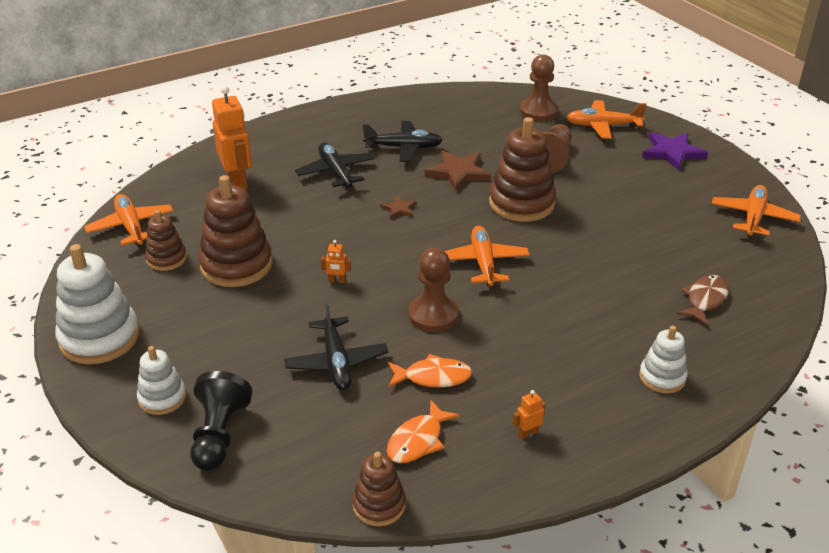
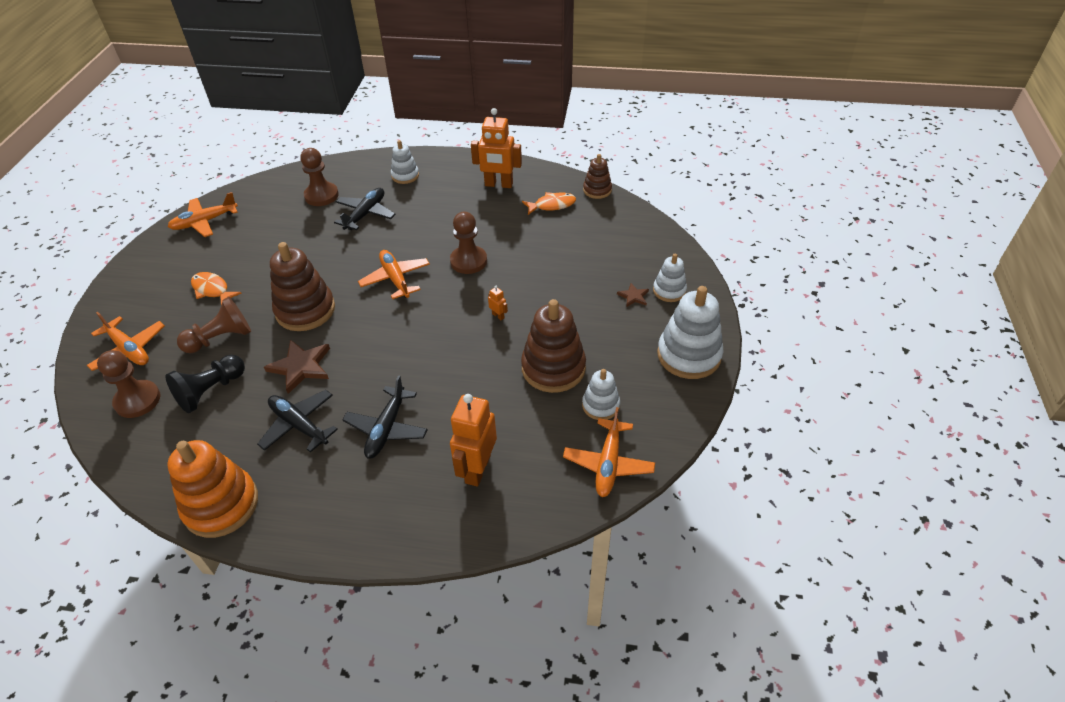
camera: 140 degrees left, 10 degrees up
(166, 259) = (600, 405): brown stacking toy -> white stacking toy
(219, 435) = (649, 254): black pawn -> black pawn (210, 391)
(336, 362) = (552, 262): black plane -> black plane (365, 214)
(393, 103) = (221, 505): none -> orange stacking toy
(399, 209) = (388, 355): brown star -> brown star (633, 296)
(433, 377) = (510, 228): orange fish -> orange fish (212, 290)
(483, 263) = (395, 279): orange plane -> orange plane turned 120 degrees clockwise
(528, 433) = (498, 184): orange robot -> orange robot, size x2.41
(672, 152) = (142, 294): purple star -> none
(704, 300) = (321, 195): brown fish -> brown pawn

